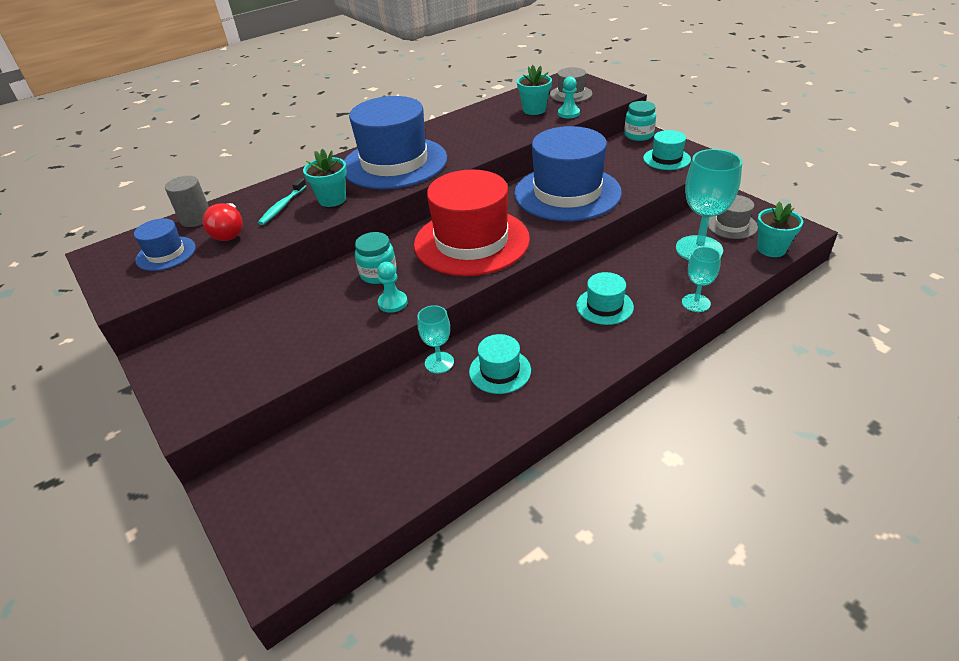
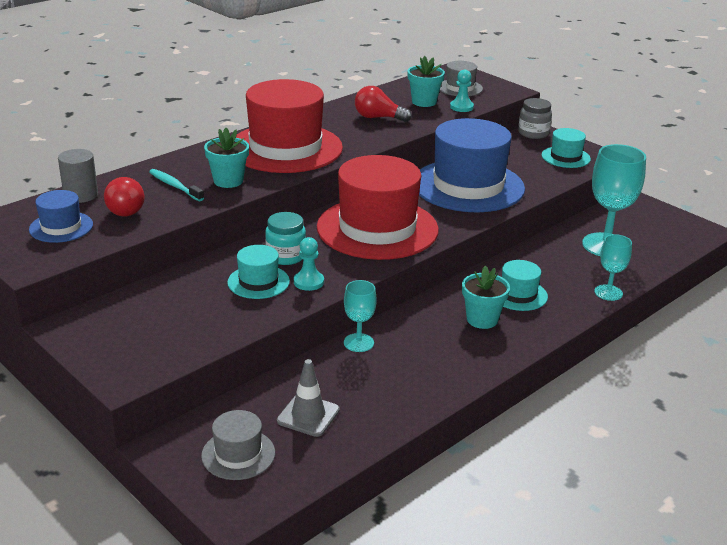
camera: 10 degrees left, 10 degrees down
(282, 206) = (174, 186): turquoise toothbrush -> turquoise toothbrush turned 120 degrees clockwise
(372, 449) = (308, 415): none -> grey traffic cone
(394, 163) = (285, 148): blue hat -> red hat
(488, 128) = (378, 118): none -> red light bulb
(500, 371) = (423, 350): turquoise hat -> turquoise hat (258, 282)
(638, 135) = (533, 133): turquoise jar -> grey jar
(731, 225) = (635, 224): grey hat -> grey hat (238, 454)
(771, 249) = (677, 246): turquoise flower pot -> turquoise flower pot (482, 319)

